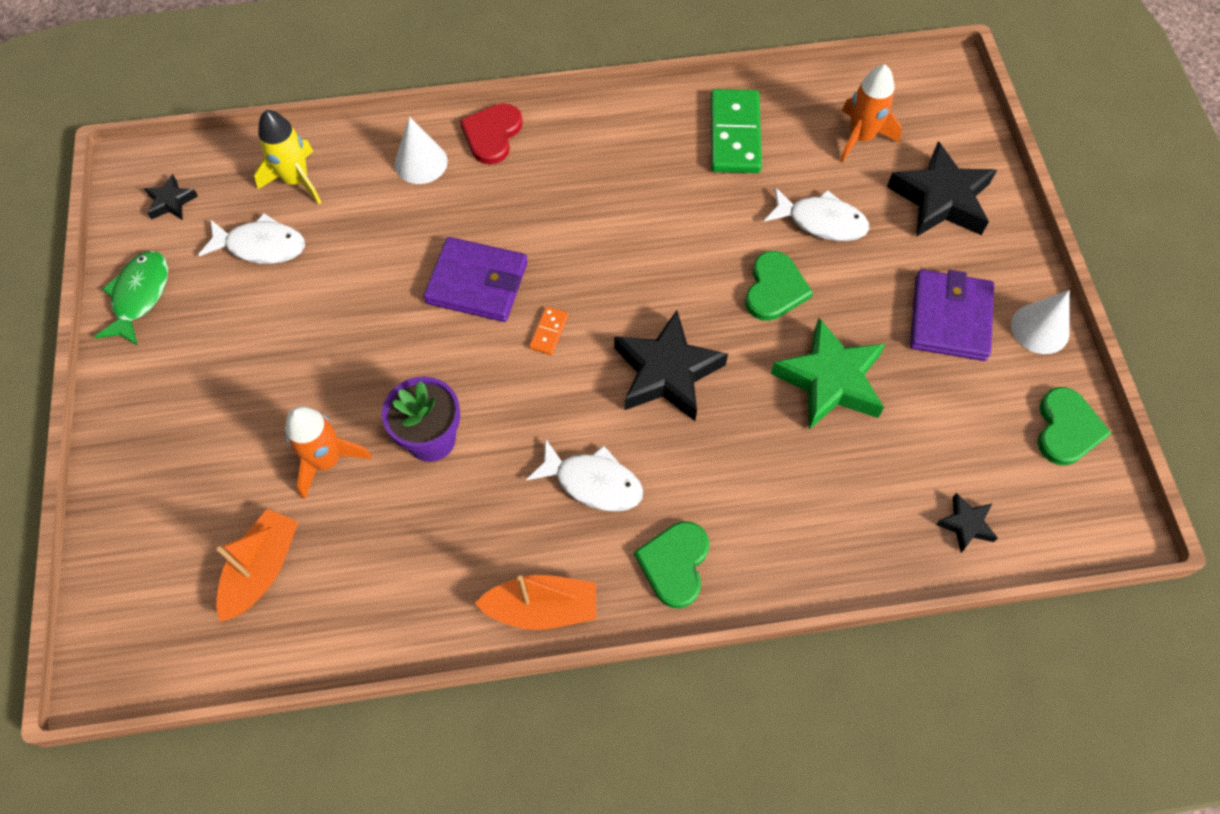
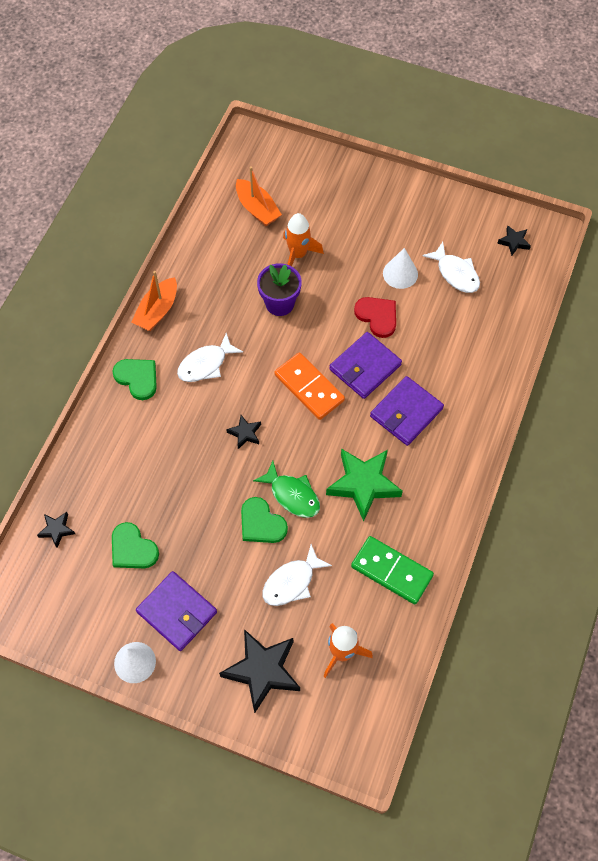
camera: 120 degrees right, 0 degrees up
(140, 296) = (453, 209): green fish -> green fish (292, 495)
(261, 246) = (455, 273): white fish -> white fish turned 75 degrees counterclockwise
(296, 180) = (496, 307): yellow rocket -> none
(421, 162) = (473, 376): white cone -> white cone (400, 273)
(492, 135) = (473, 425): red heart -> red heart (377, 316)
(518, 208) = (406, 413): none -> purple wallet
(548, 332) = (309, 387): orange domino -> orange domino, size x2.18
(667, 372) = (245, 433): black star -> black star, size x0.48
(830, 380) = (183, 516): green star -> green star (363, 484)
(1066, 429) = (67, 627): green heart -> green heart (132, 549)

